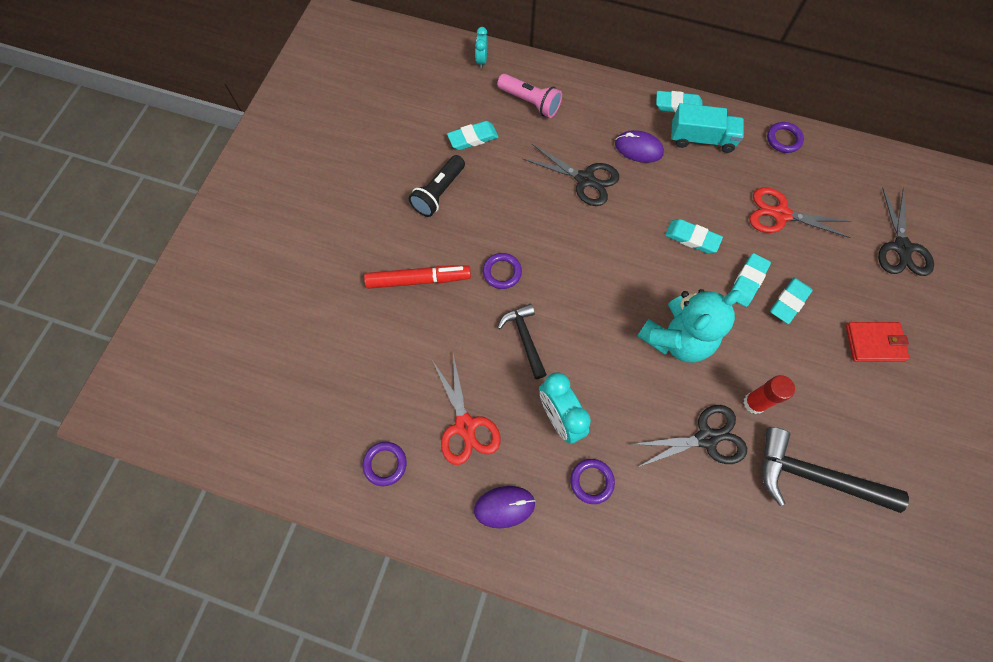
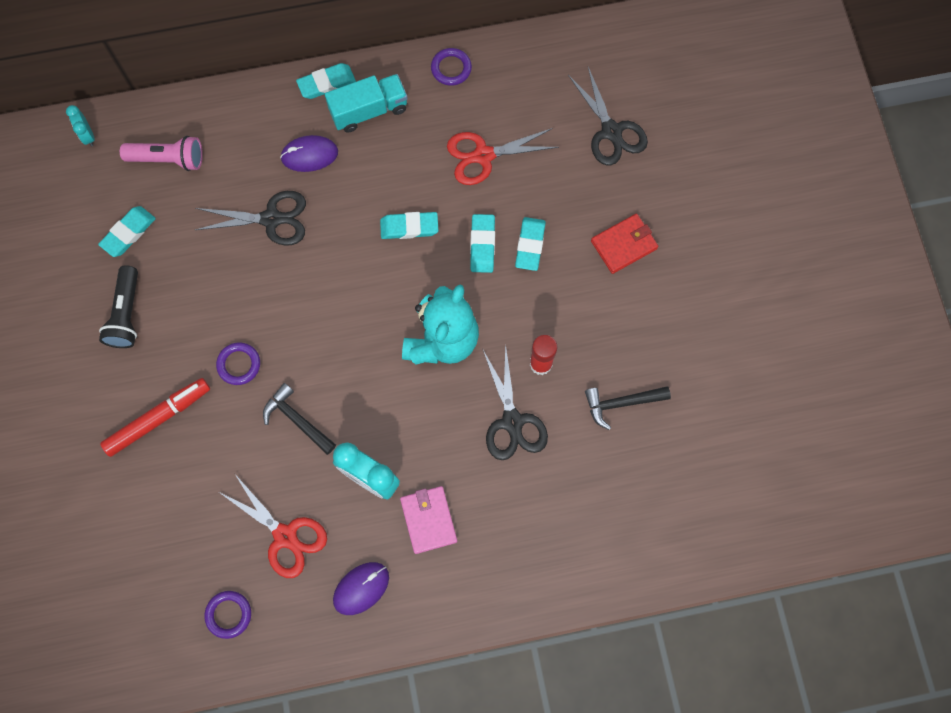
camera: 30 degrees left, 5 degrees up
(591, 481) = (428, 520): purple ring -> pink wallet
(706, 438) = (512, 421): black scissors -> black scissors turned 120 degrees clockwise
(814, 476) = (621, 403): black hammer -> black hammer, size x0.60

